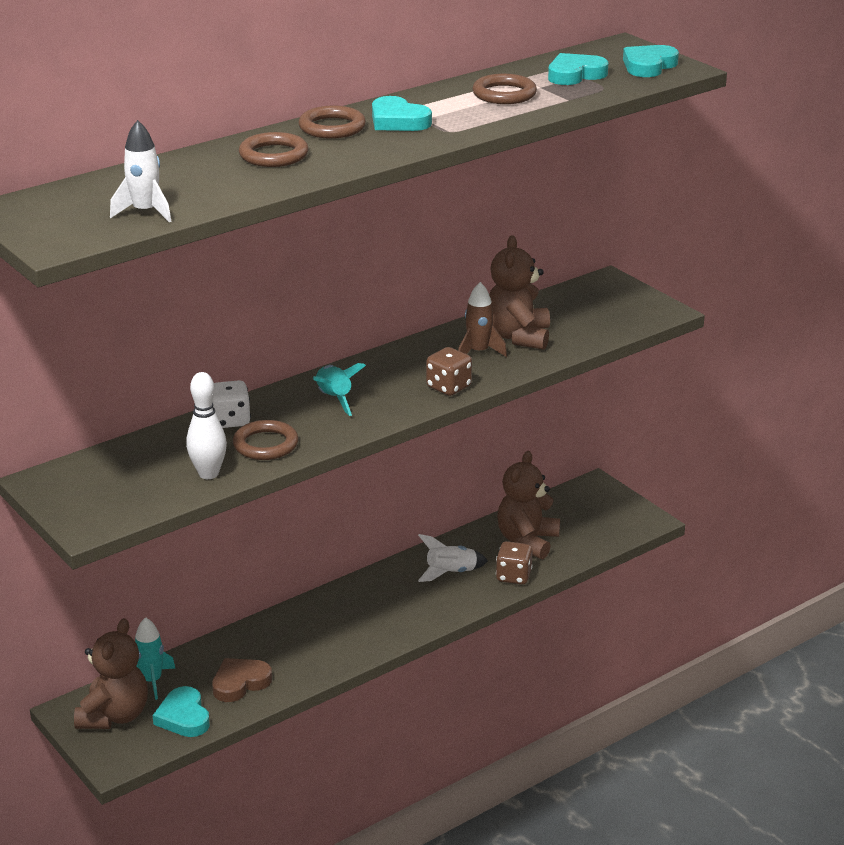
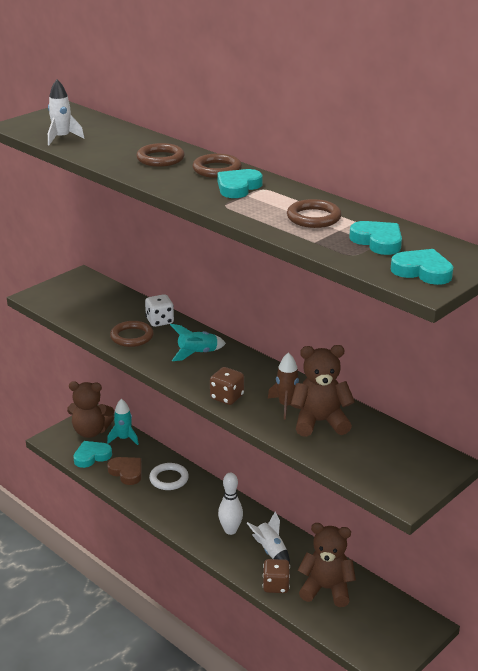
camera: 80 degrees right, 0 degrees up
(208, 474) = (94, 323): white bowling pin -> white bowling pin (230, 530)
(272, 643) = (169, 479): none -> white ring

